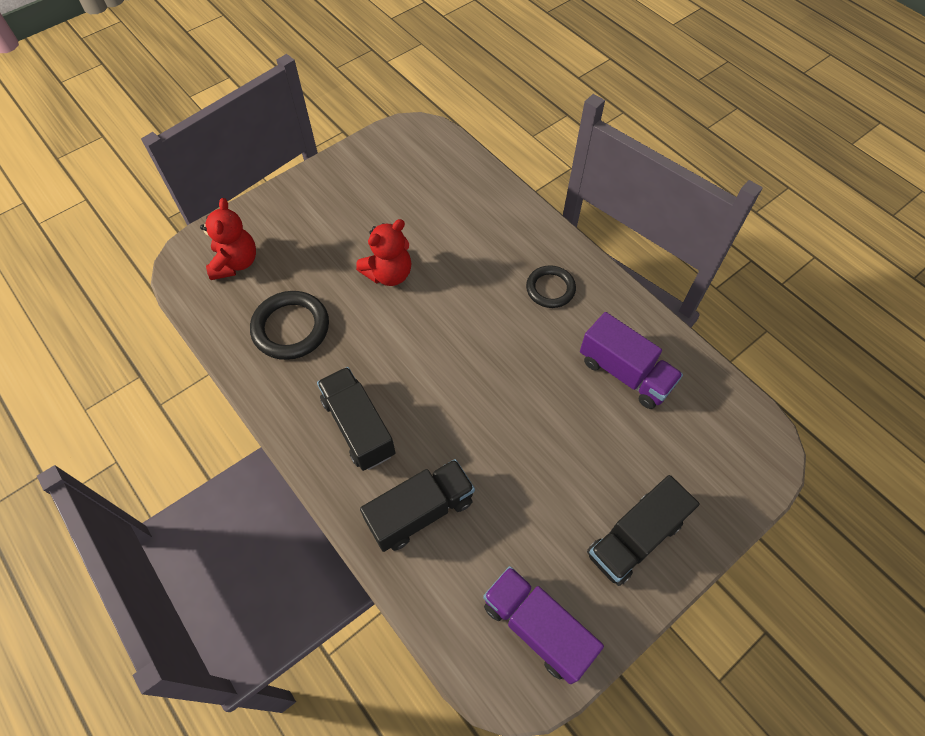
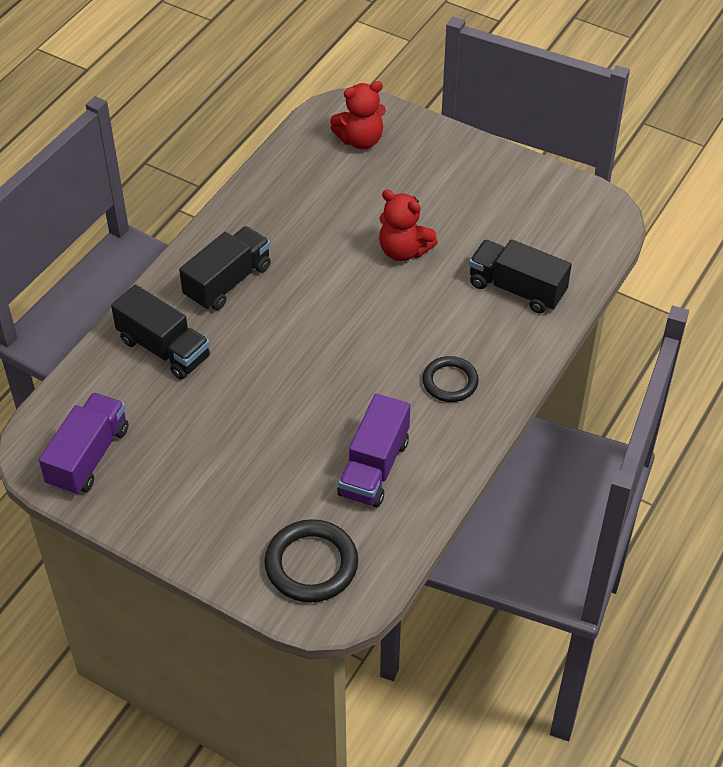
camera: 70 degrees right, 10 degrees down
(291, 328) = (308, 202): black ring -> black ring (311, 564)
(634, 538) = (195, 511): black truck -> black truck (517, 289)

